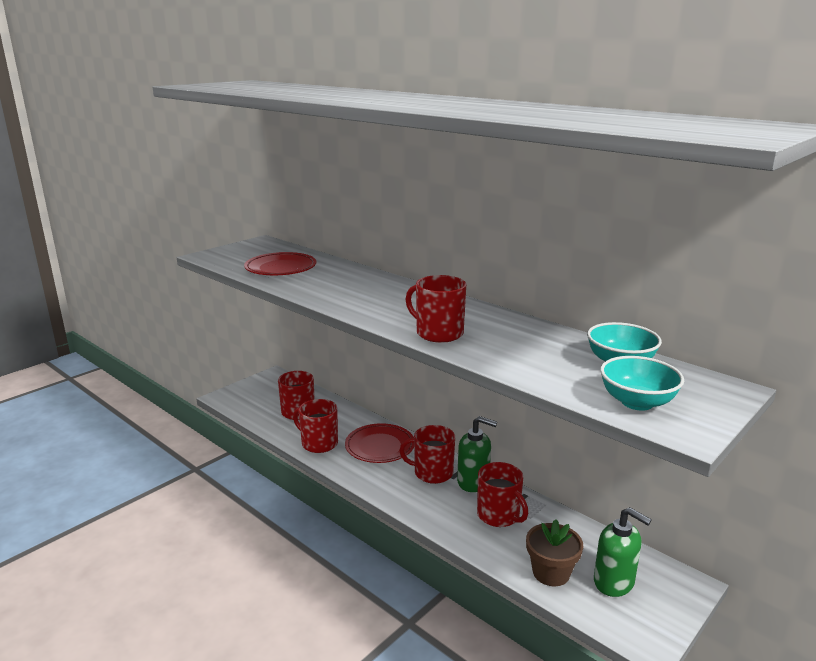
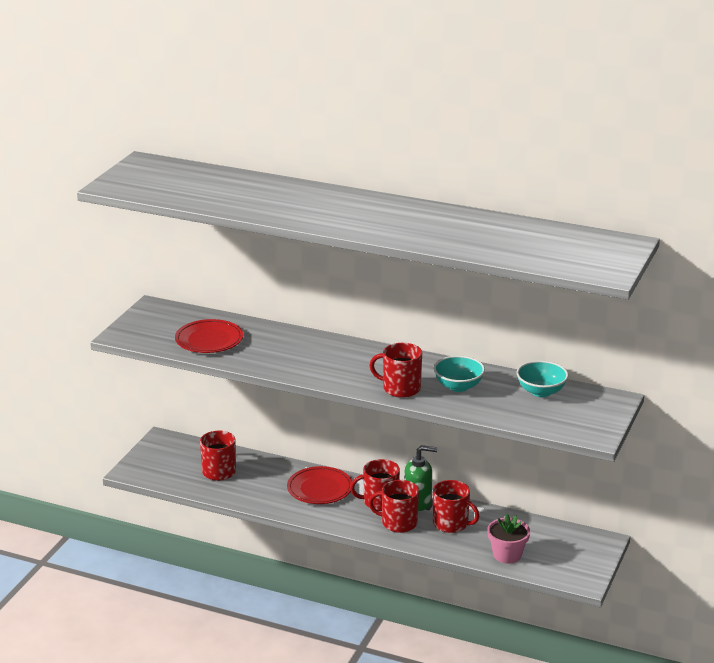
camera: 20 degrees left, 5 degrees up
(318, 443) = (262, 497): red mug -> red mug (398, 523)
(551, 572) = (507, 555): brown flower pot -> pink flower pot
(614, 582) = (553, 551): green soap dispenser -> none
(637, 402) = (562, 421): turquoise bowl -> turquoise bowl (458, 386)

